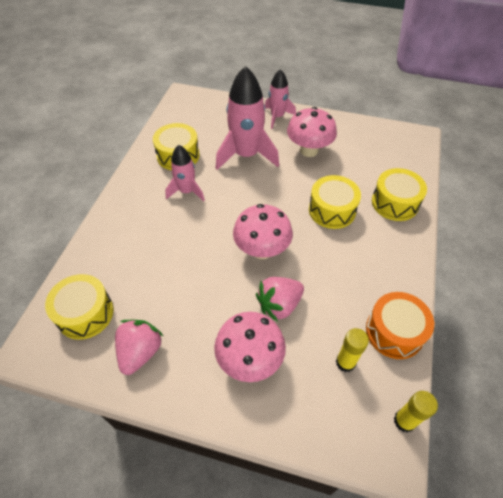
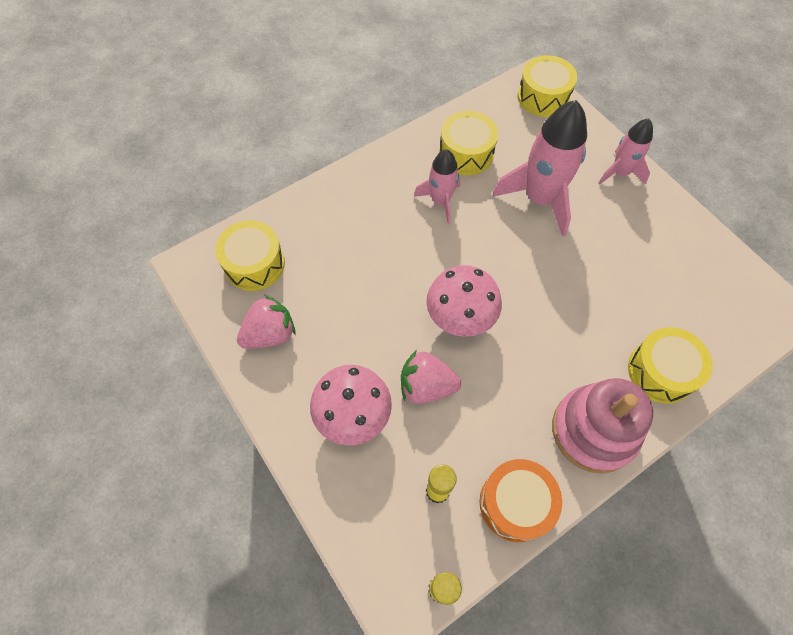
camera: 40 degrees right, 10 degrees up
(309, 150) = (618, 239): pink mushroom -> none
(332, 210) = (576, 328): yellow drum -> yellow drum (543, 97)
(393, 258) = (593, 430): none -> pink stacking toy

